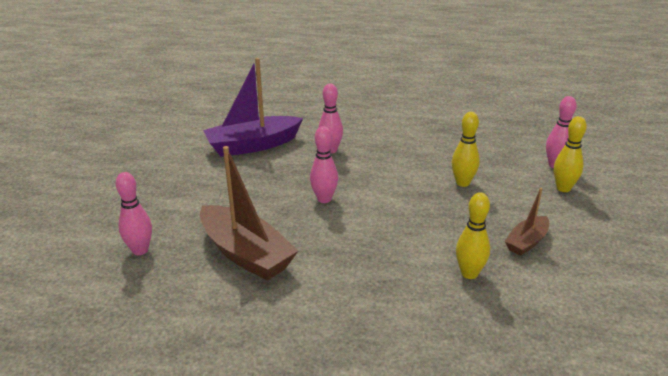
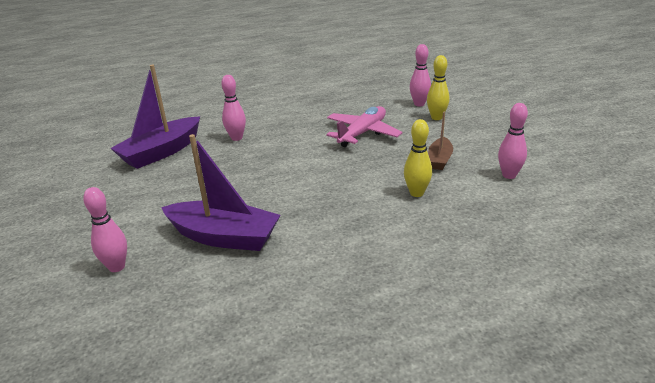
camera: 25 degrees left, 0 degrees up
(246, 254) = (224, 237): brown boat -> purple boat
(324, 199) = (260, 175): pink bowling pin -> pink bowling pin (509, 175)
(462, 183) = (362, 133): yellow bowling pin -> pink plane

